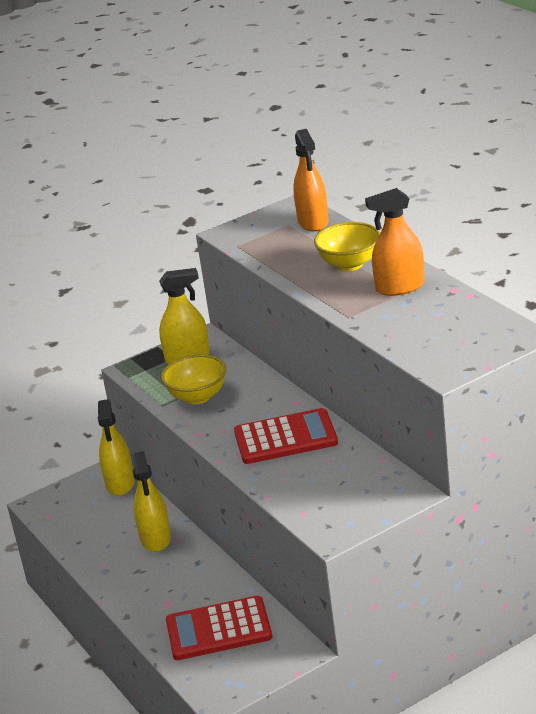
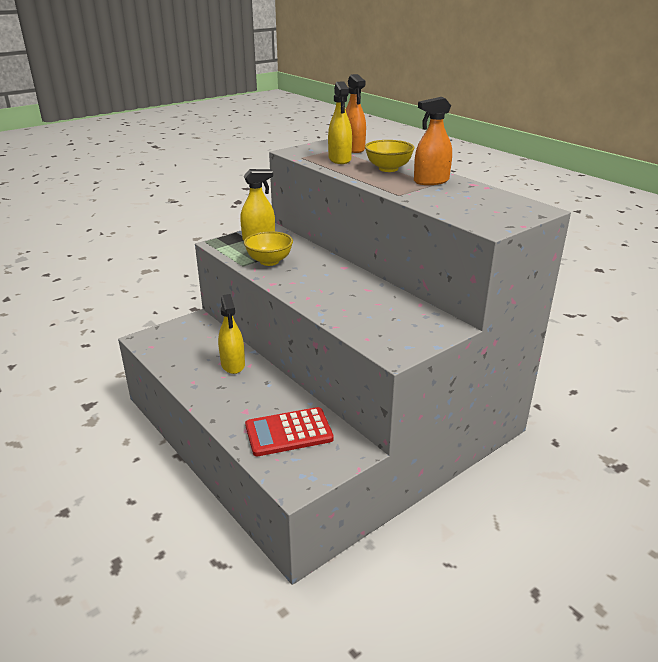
camera: 10 degrees left, 0 degrees up
(120, 483) = (204, 327): yellow spray bottle -> yellow spray bottle (339, 159)
(285, 438) = (341, 288): red calculator -> none

